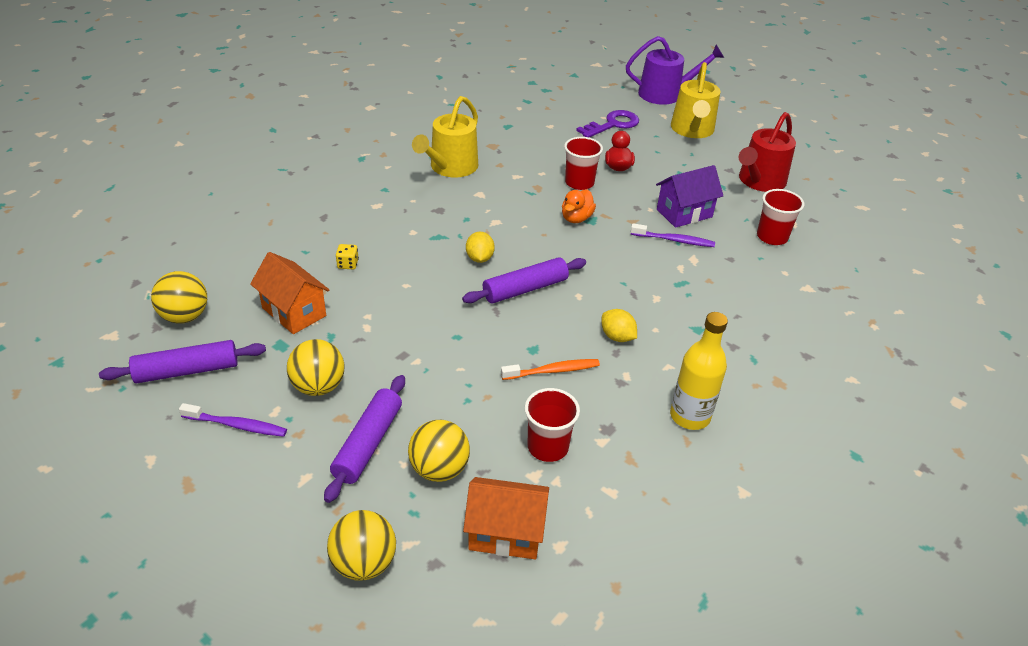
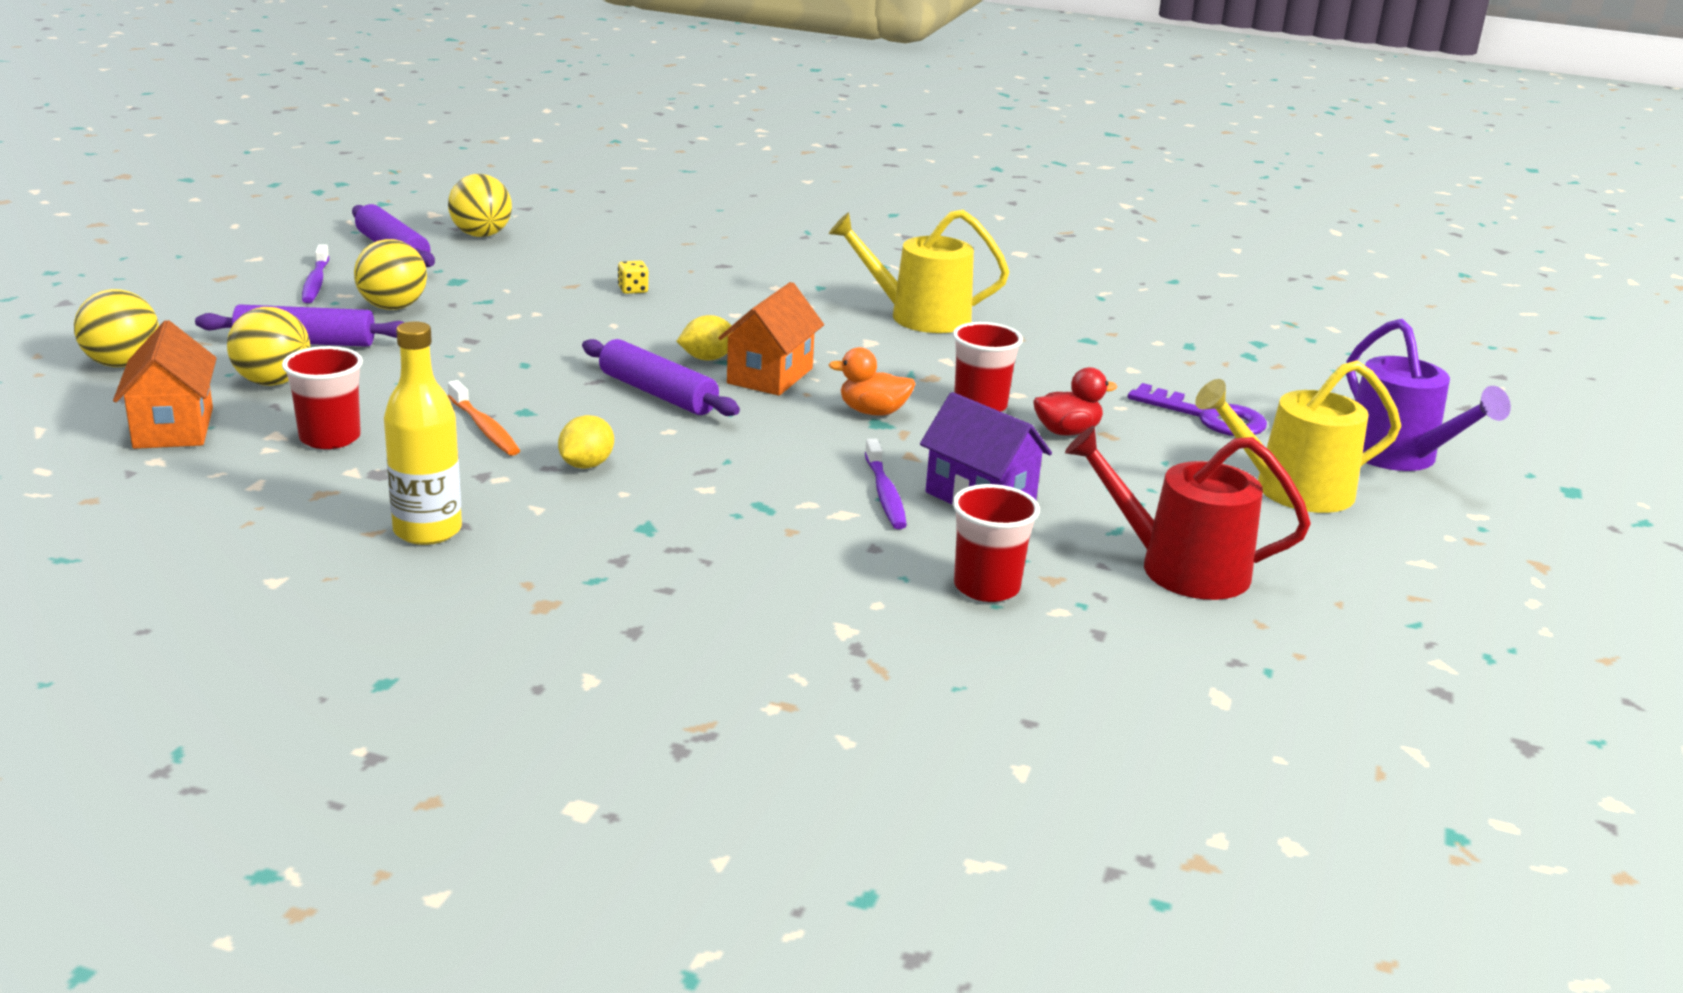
camera: 70 degrees right, 15 degrees down
(294, 312) = (520, 278): orange house -> orange house (770, 376)

